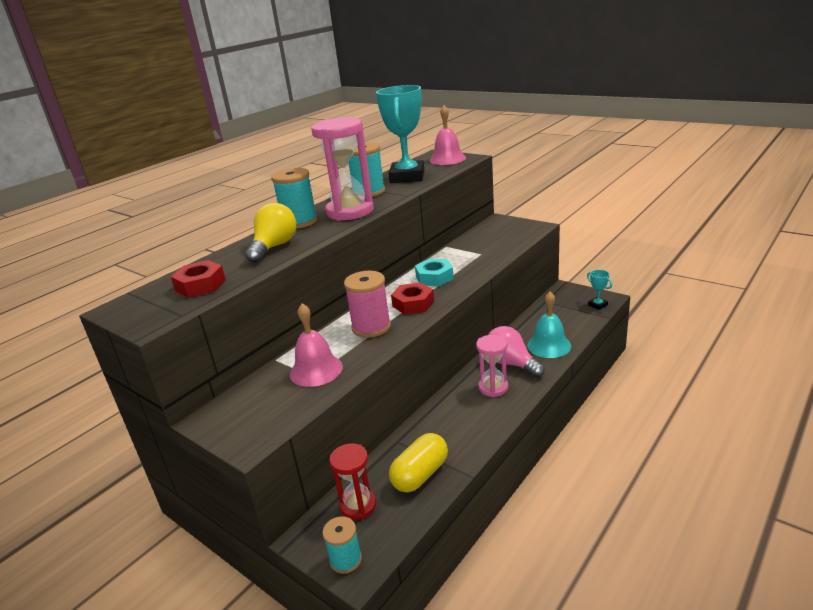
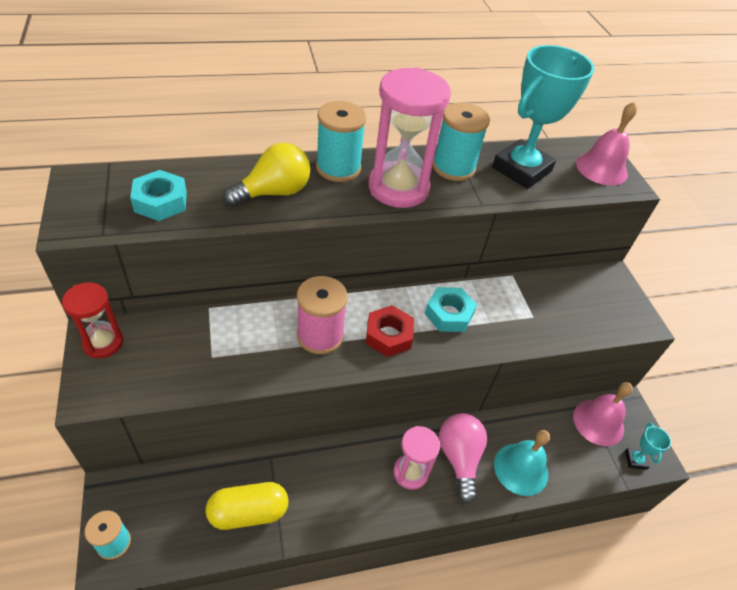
camera: 30 degrees right, 20 degrees up
(200, 285) = (160, 202): red nut -> turquoise nut
(316, 370) = (221, 351): pink bell -> pink bell (598, 422)
(358, 506) = (175, 497): red hourglass -> red hourglass (103, 343)

